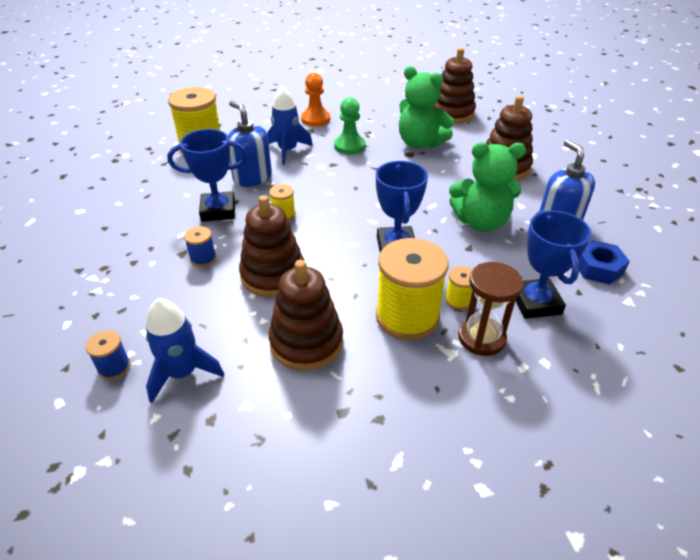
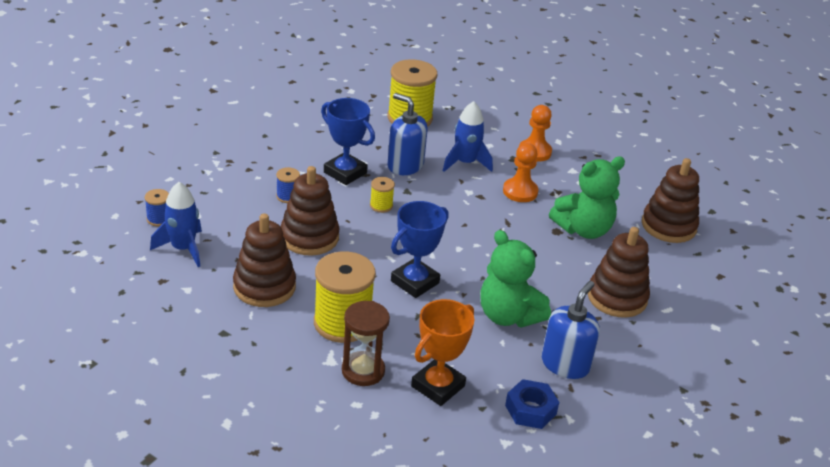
camera: 45 degrees right, 5 degrees down
(252, 178) = (405, 165): blue soap dispenser -> blue soap dispenser turned 60 degrees counterclockwise
(349, 146) = (520, 191): green pawn -> orange pawn
(420, 143) = (583, 229): green teddy bear -> green teddy bear turned 105 degrees counterclockwise
(458, 300) = (391, 342): yellow spool -> none
(535, 302) = (438, 386): blue trophy -> orange trophy

